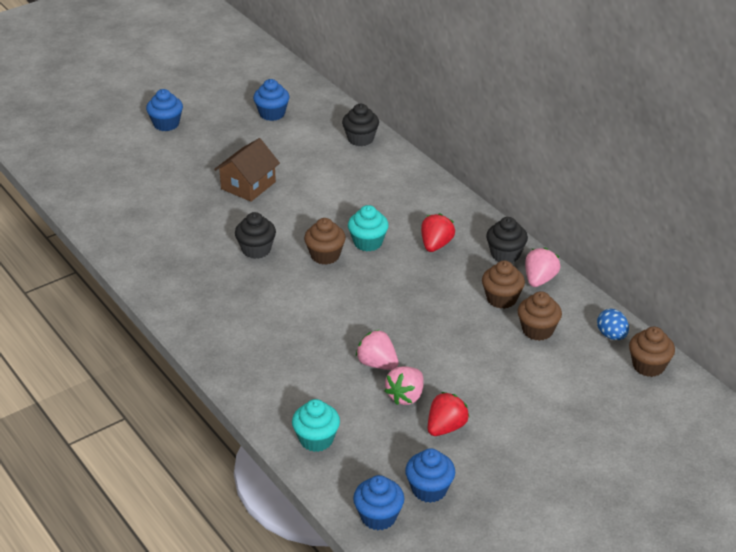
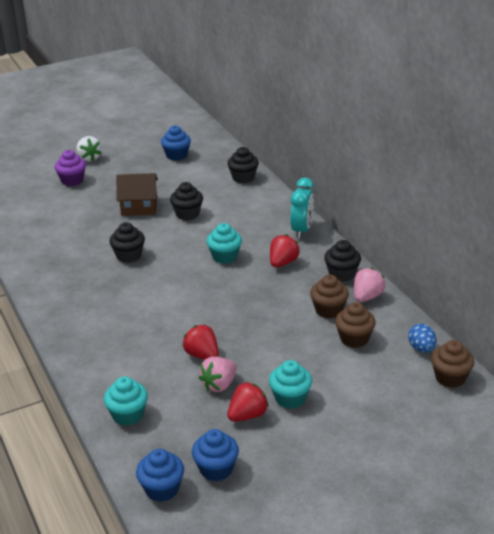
camera: 10 degrees right, 5 degrees down
(155, 156) = (72, 180): none -> purple cupcake
(166, 124) = (89, 158): blue cupcake -> white strawberry
(248, 185) = (139, 207): brown house -> brown house turned 45 degrees clockwise
(308, 191) = (187, 214): none -> black cupcake
(325, 255) = (185, 264): brown cupcake -> none
(377, 364) = (202, 355): pink strawberry -> red strawberry
(447, 203) = (302, 230): none -> turquoise clock
(486, 404) = (290, 398): none -> turquoise cupcake

